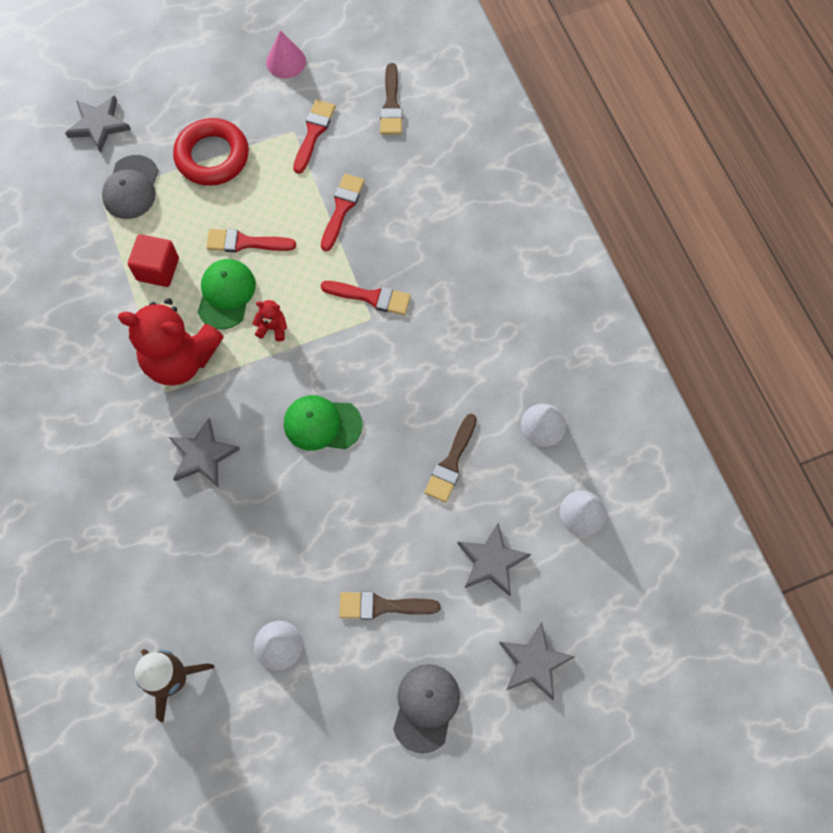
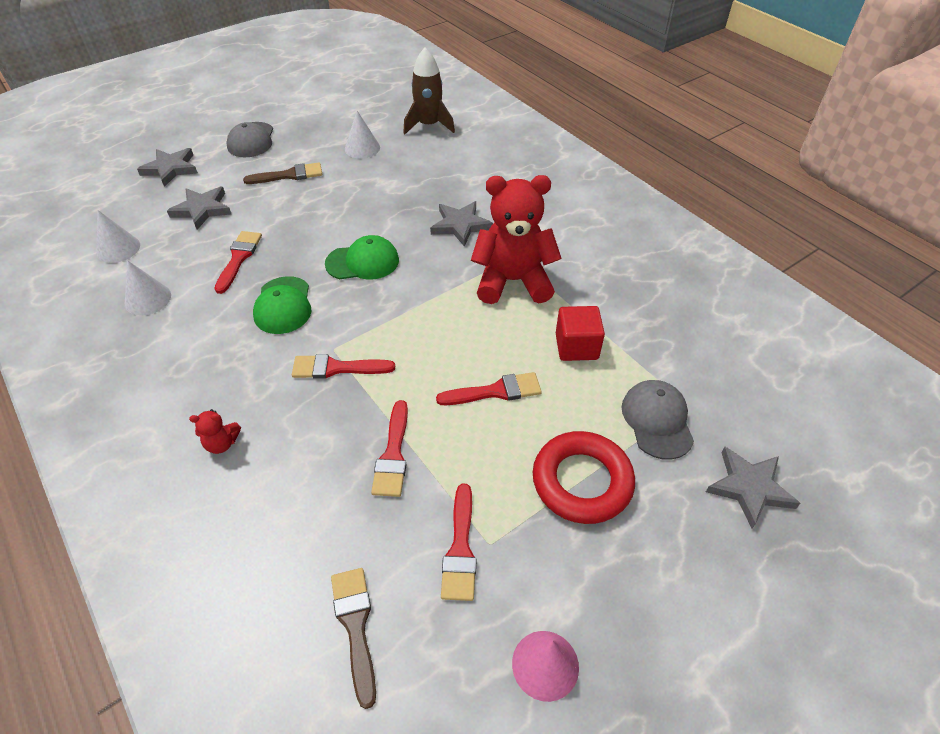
camera: 165 degrees right, 20 degrees down
(226, 294) = (494, 339): green cap -> green cap (283, 305)
(272, 328) = (434, 321): red teddy bear -> red teddy bear (222, 443)
(451, 463) = (239, 258): brown brush -> red brush

